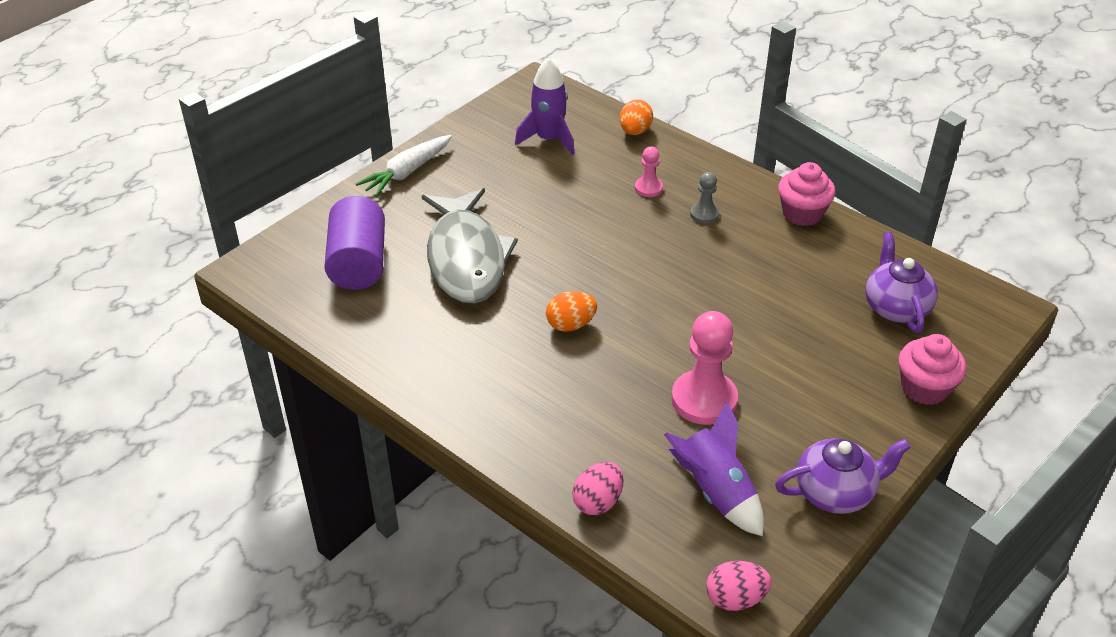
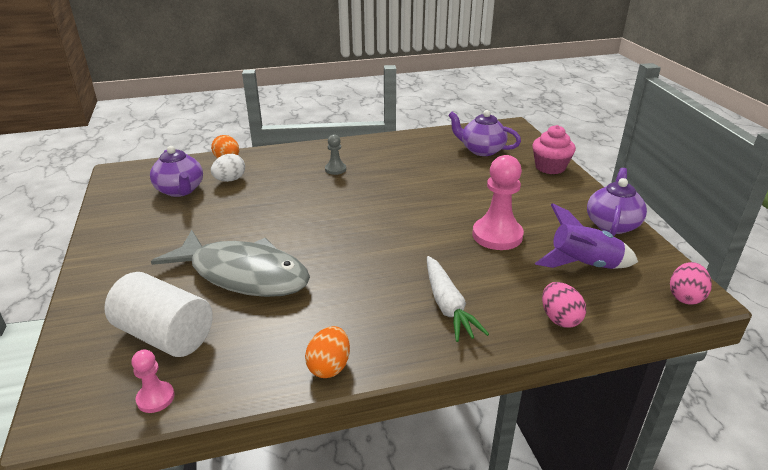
camera: 55 degrees left, 10 degrees down
(358, 263) = (165, 335): purple cylinder -> white cylinder
(407, 172) = (104, 263): white carrot -> white carrot (447, 306)
(549, 139) = (180, 190): purple rocket -> purple teapot
(570, 325) = (372, 257): orange egg -> orange egg (329, 366)
(600, 157) = (230, 180): none -> white egg
(648, 188) = (285, 176): pink pawn -> pink pawn (155, 398)
(802, 213) = (377, 143): pink cupcake -> none

